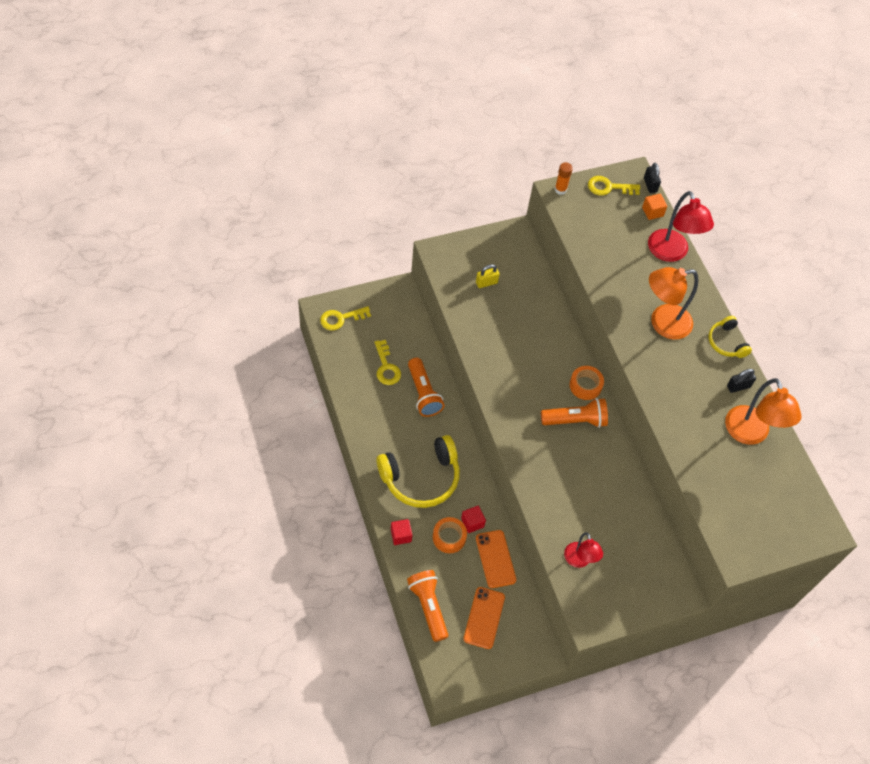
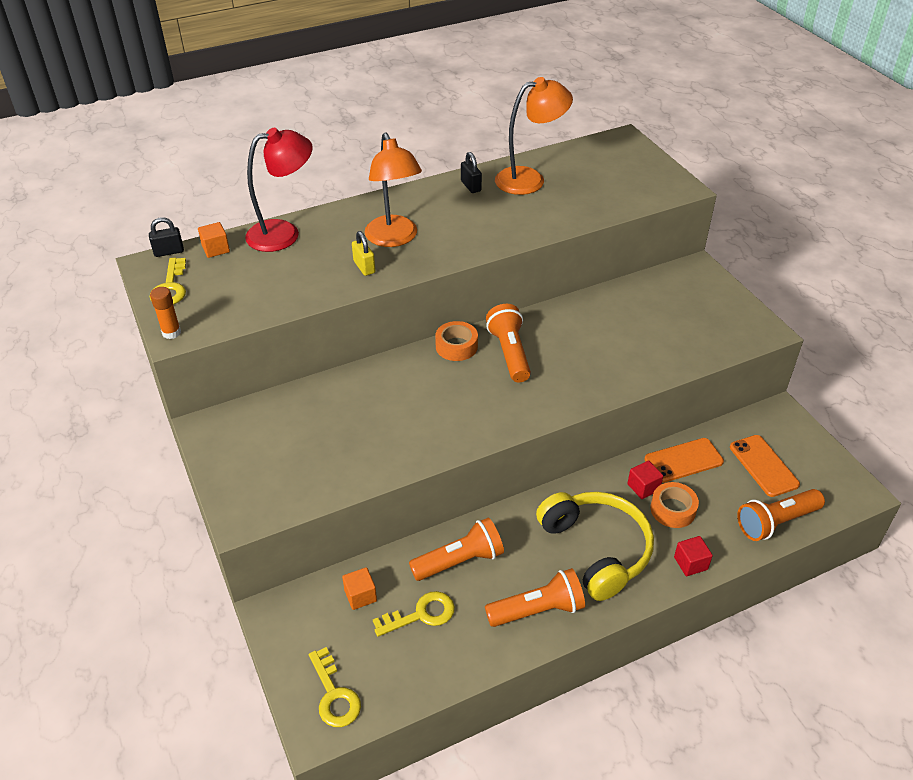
camera: 90 degrees left, 15 degrees down
(379, 432) = (537, 610): none -> orange flashlight
(405, 336) = (360, 595): none -> orange cube
(484, 618) = (763, 466): orange phone -> orange phone turned 60 degrees clockwise
(486, 283) = (300, 454): yellow padlock -> yellow padlock (364, 267)
(579, 560) = (696, 342): red lamp -> none
(726, 342) = (412, 193): yellow headphones -> none

